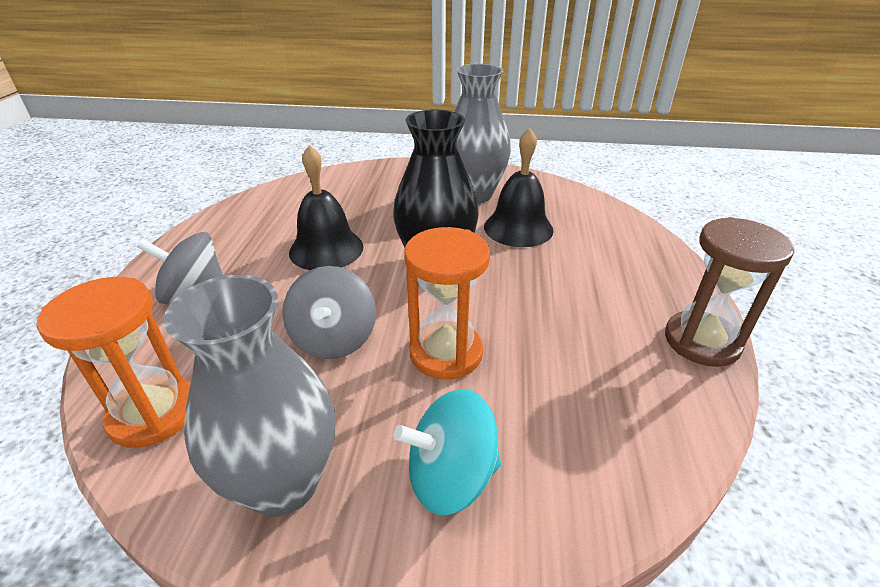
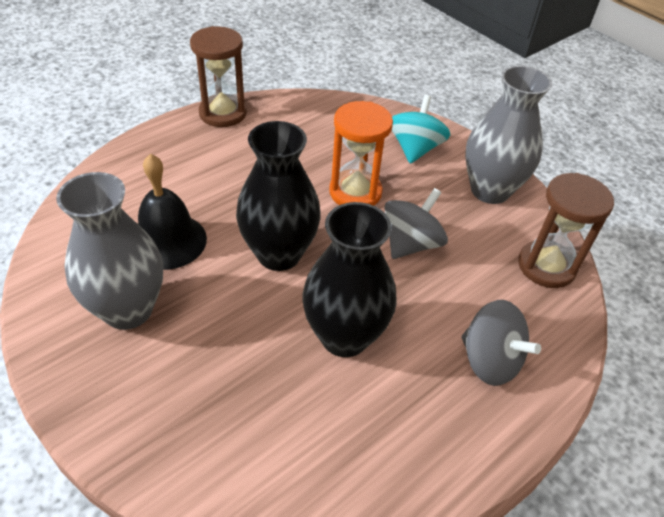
camera: 140 degrees left, 10 degrees up
(153, 413) = (546, 266): orange hourglass -> brown hourglass
(326, 249) = (344, 336): black bell -> black vase
(450, 476) = (415, 149): turquoise spinning top -> turquoise spinning top turned 105 degrees counterclockwise

